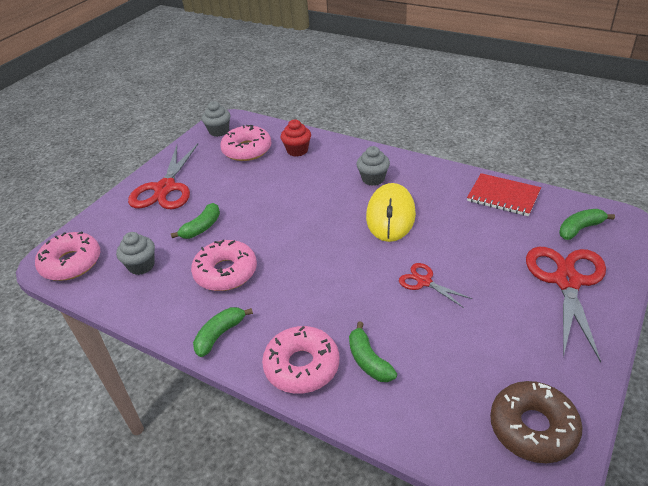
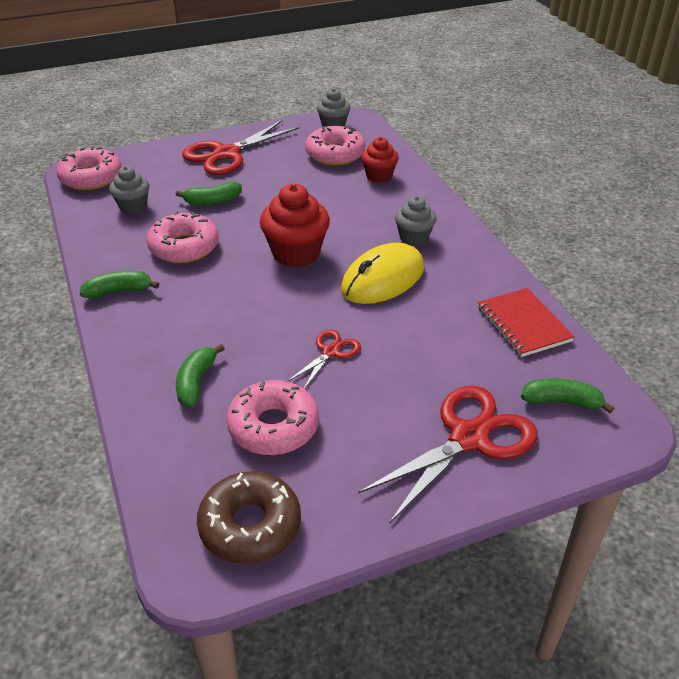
camera: 35 degrees right, 0 degrees up
(302, 366) = (143, 352): pink donut -> pink donut (273, 426)
(313, 231) = (296, 253): none -> red cupcake
(424, 282) = (330, 352): red scissors -> red scissors turned 45 degrees clockwise

